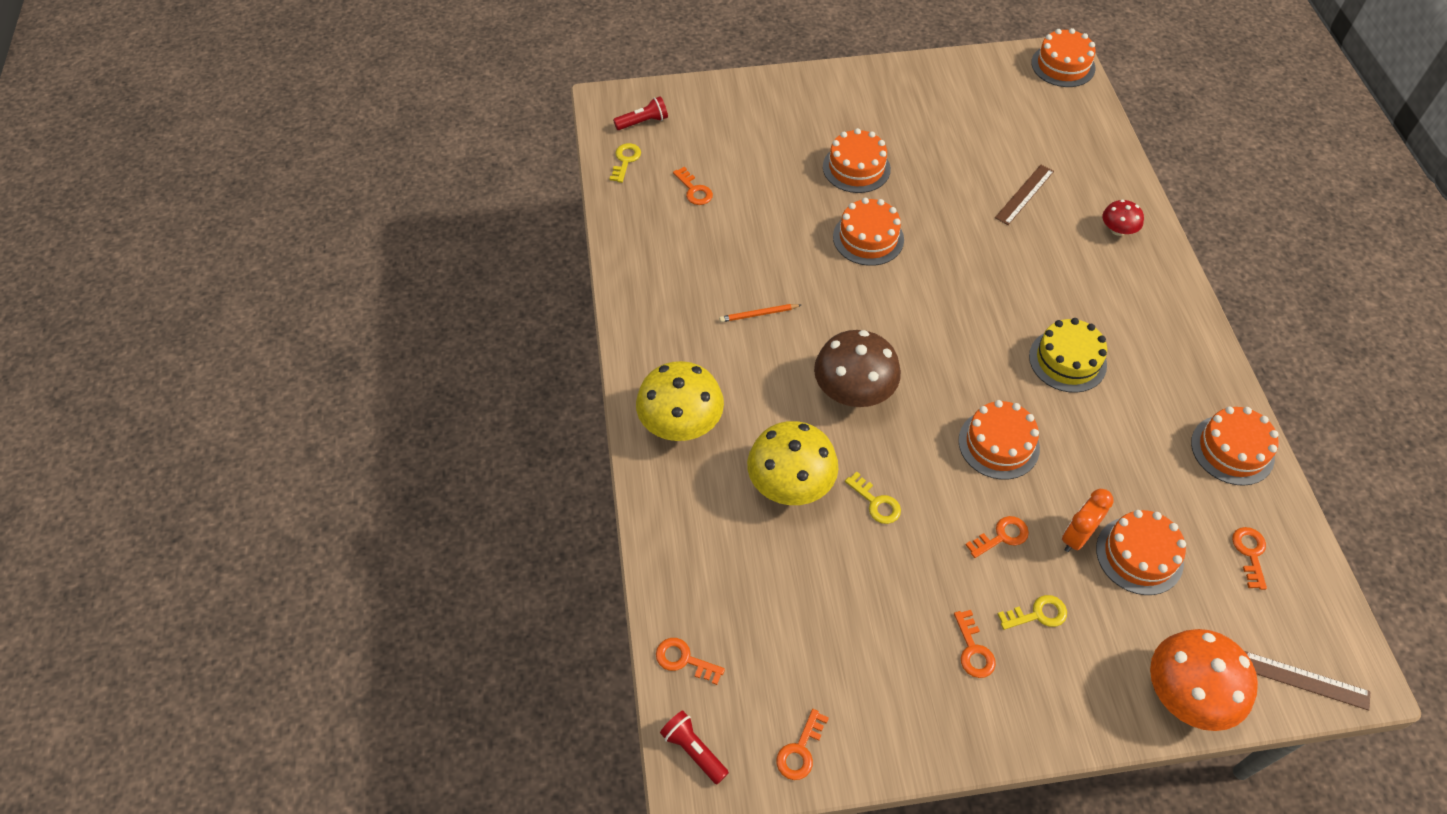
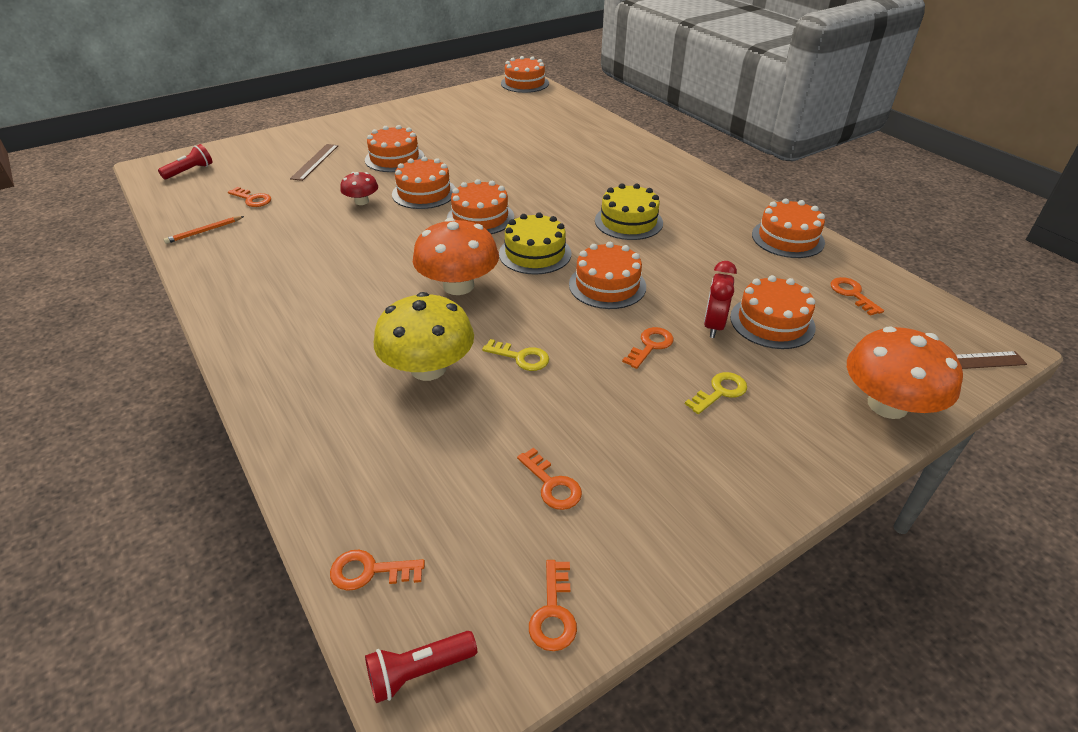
camera: 25 degrees left, 15 degrees down
(625, 160) = (178, 196): yellow key -> none
(681, 422) = (291, 355): yellow mushroom -> none
(694, 750) = (419, 671): red flashlight -> red flashlight turned 45 degrees counterclockwise
(759, 314) = (344, 260): orange pencil -> orange pencil (204, 231)
(854, 390) = (458, 286): brown mushroom -> orange mushroom
(912, 298) = (480, 217): none -> orange cake
(946, 372) = (535, 253): none -> yellow cake
(973, 650) = (681, 441): orange key -> orange key (552, 485)
(1024, 194) = (536, 145): brown ruler -> brown ruler (315, 162)
(1076, 536) = (713, 326): orange clock -> red clock
(1118, 230) = (616, 147): red mushroom -> red mushroom (362, 201)

